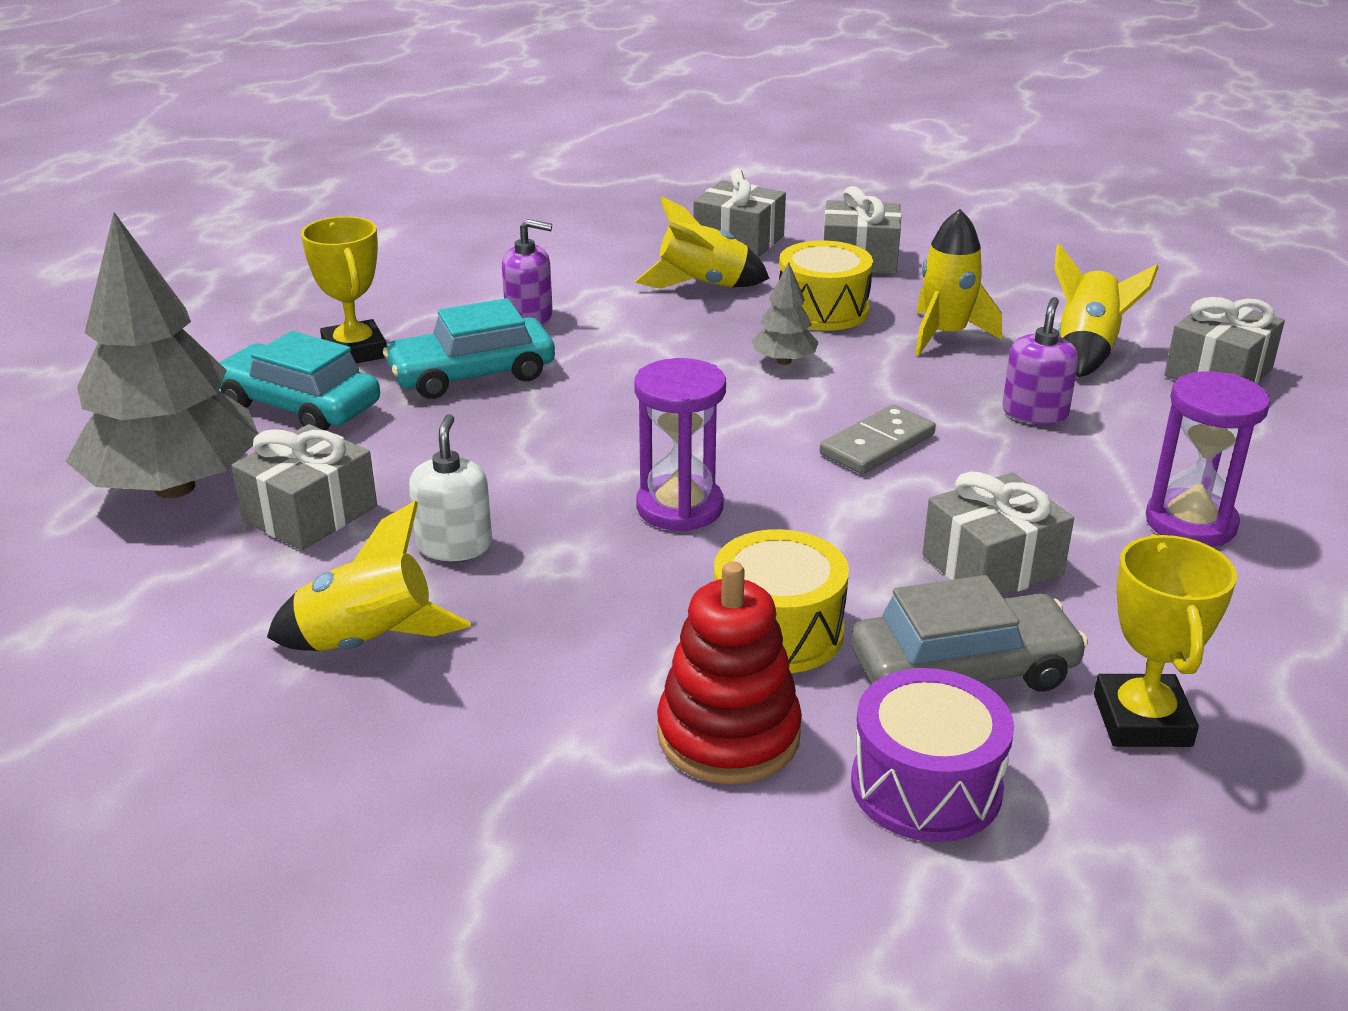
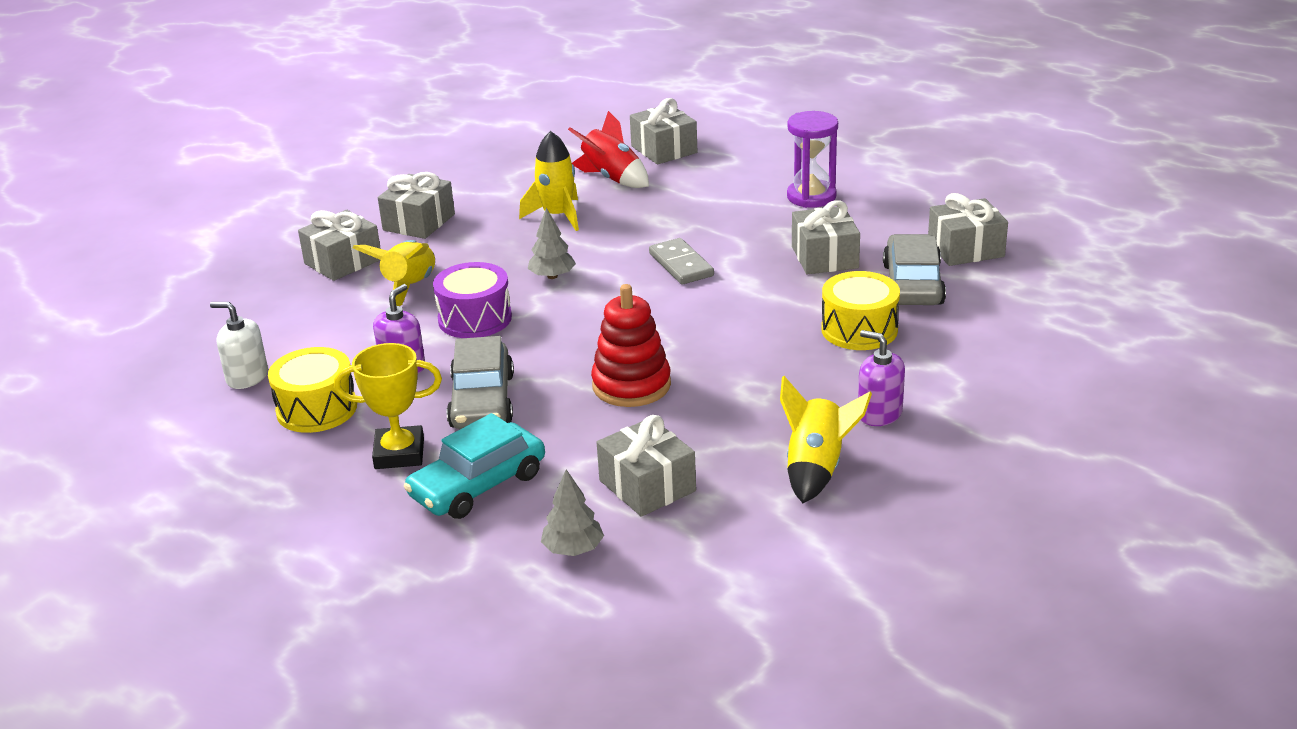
camera: 70 degrees left, 0 degrees up
(175, 487) = (573, 549): grey tree -> grey tree, size x0.43
(454, 545) = (719, 428): white soap dispenser -> white soap dispenser (247, 377)
(472, 375) = (482, 401): turquoise car -> grey car
(680, 507) = (717, 341): purple hourglass -> none
(728, 735) = (943, 358): red stacking toy -> red stacking toy (631, 385)
(823, 310) = (488, 250): yellow drum -> yellow drum (317, 409)
(926, 786) = (997, 312): purple drum -> purple drum (475, 319)
(1035, 413) = (674, 210): purple soap dispenser -> purple soap dispenser (879, 413)
(1087, 351) = (612, 178): yellow rocket -> red rocket
(1142, 720) = (965, 249): yellow trophy -> grey gift

